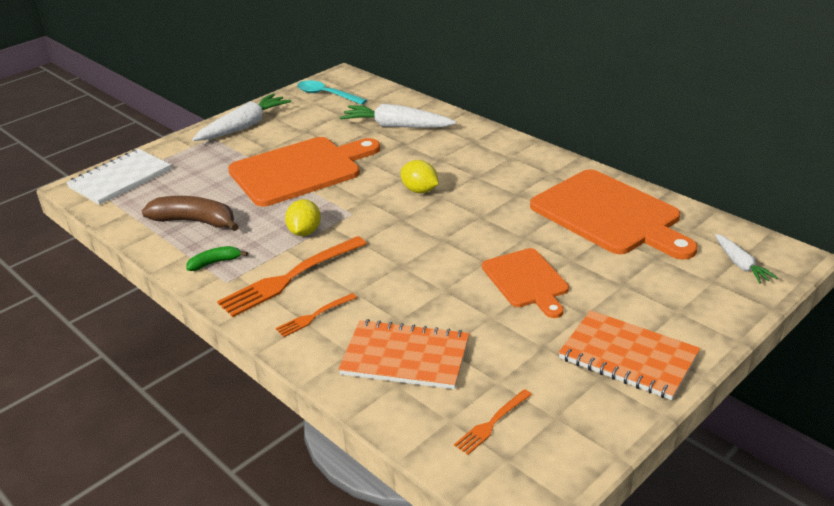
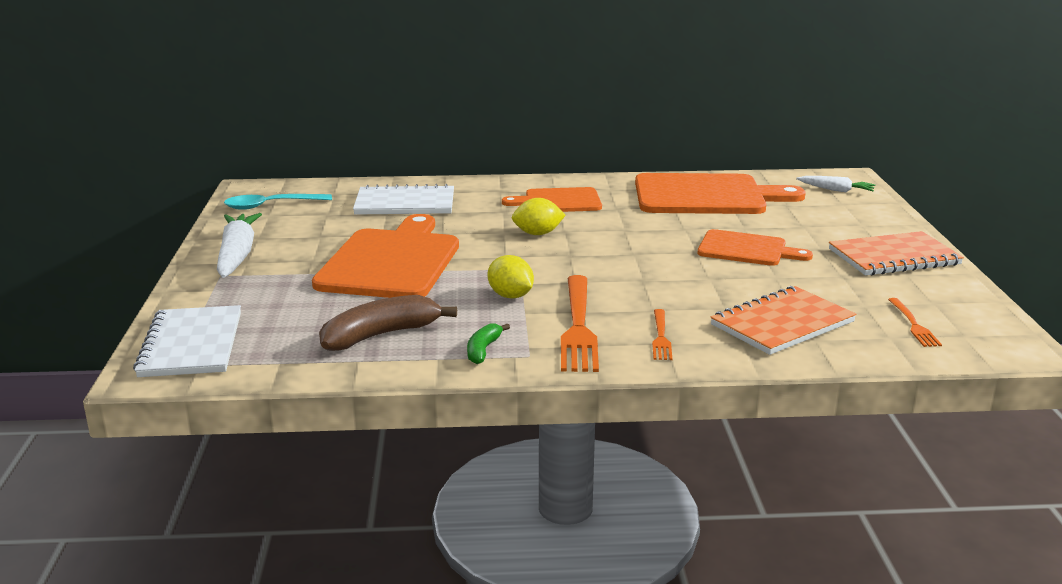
camera: 50 degrees left, 10 degrees down
(396, 126) = (405, 204): white carrot -> white notebook
(491, 168) = (559, 201): none -> orange cutting board

